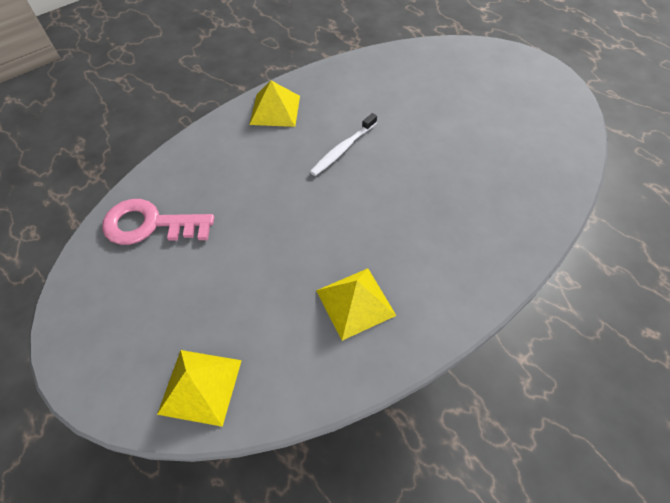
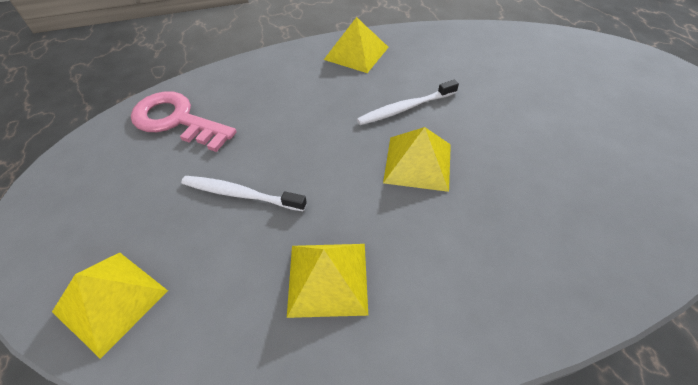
camera: 25 degrees right, 5 degrees down
(251, 267) = (241, 194): none -> white toothbrush
(375, 192) = (417, 163): none -> yellow pyramid

